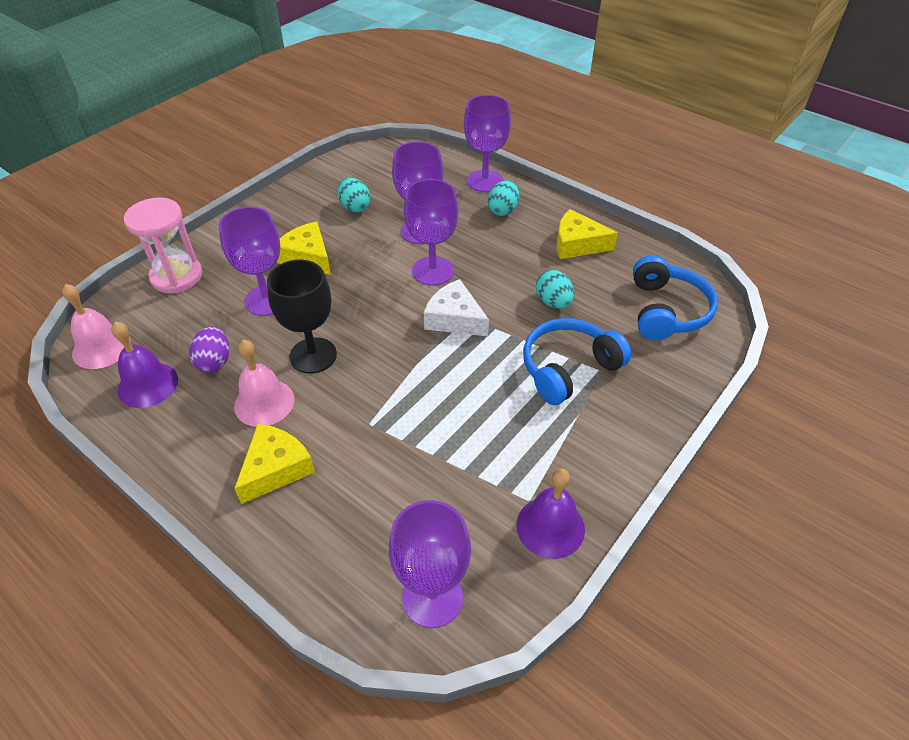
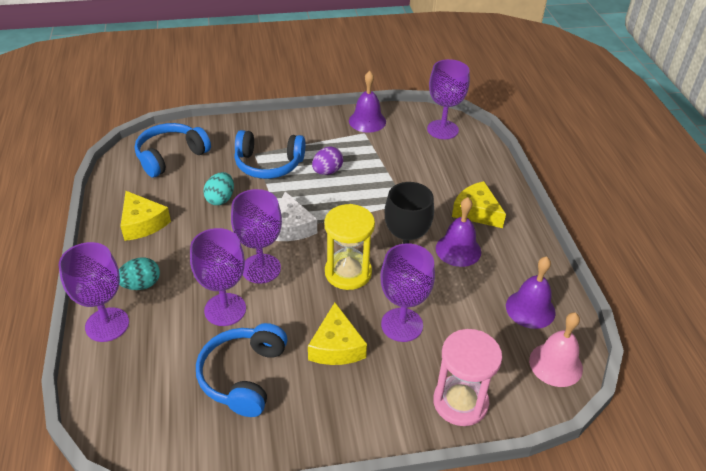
camera: 140 degrees left, 5 degrees down
(214, 362) = (473, 297): purple egg -> purple egg (327, 171)
(264, 402) = (458, 250): pink bell -> purple bell
(275, 468) = (476, 212): yellow cheese -> yellow cheese turned 60 degrees clockwise
(355, 207) = (243, 376): turquoise egg -> blue headphones
(355, 312) = (348, 272): none -> yellow hourglass

